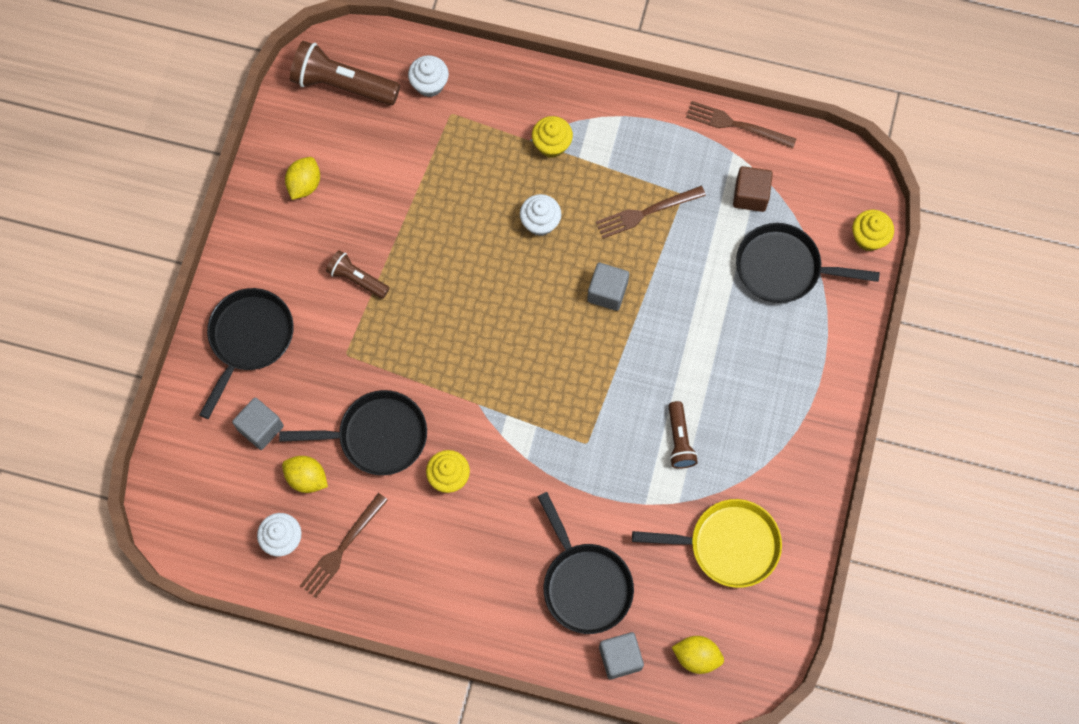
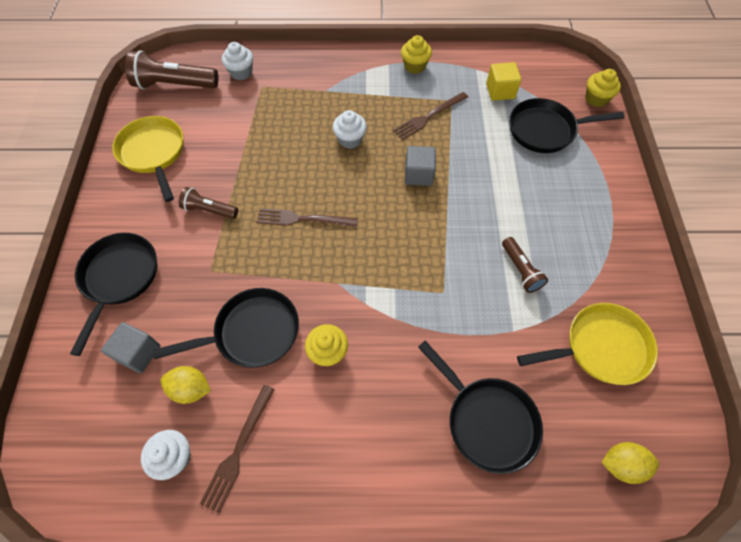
camera: 15 degrees left, 10 degrees down
(304, 184) = (154, 153): yellow lemon -> yellow pan
(552, 145) = (343, 90): yellow cupcake -> yellow cupcake (415, 66)
(620, 658) = (549, 488): grey cube -> none
(736, 125) = (471, 53): brown fork -> brown fork (303, 219)
(750, 195) = (500, 91): brown cube -> yellow cube

